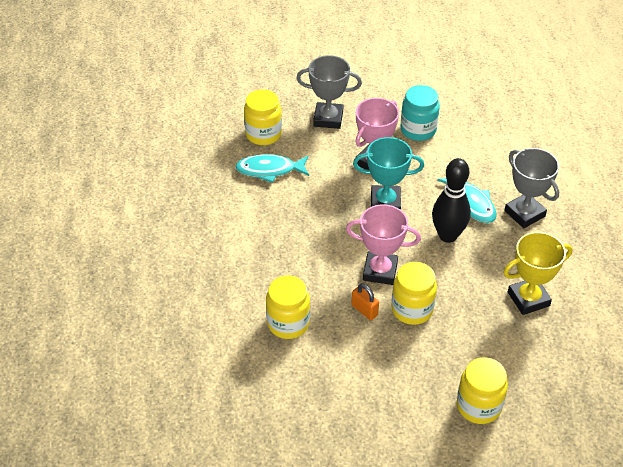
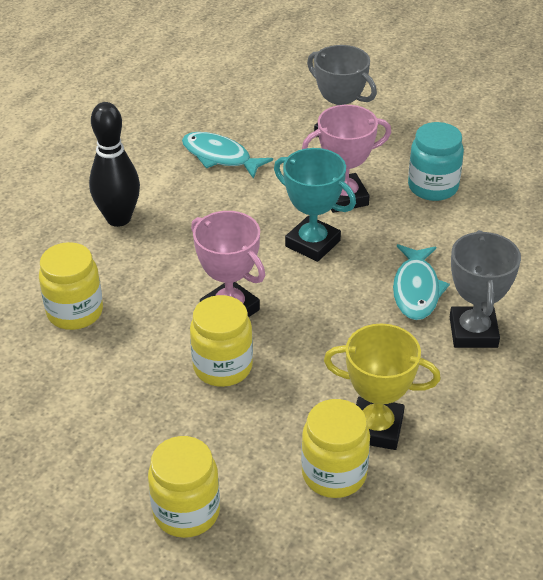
camera: 35 degrees right, 5 degrees down
(263, 134) = (251, 121): yellow jar -> yellow jar (334, 474)
(364, 310) = (169, 340): orange padlock -> none
(448, 235) = (349, 311): black bowling pin -> black bowling pin (118, 218)

